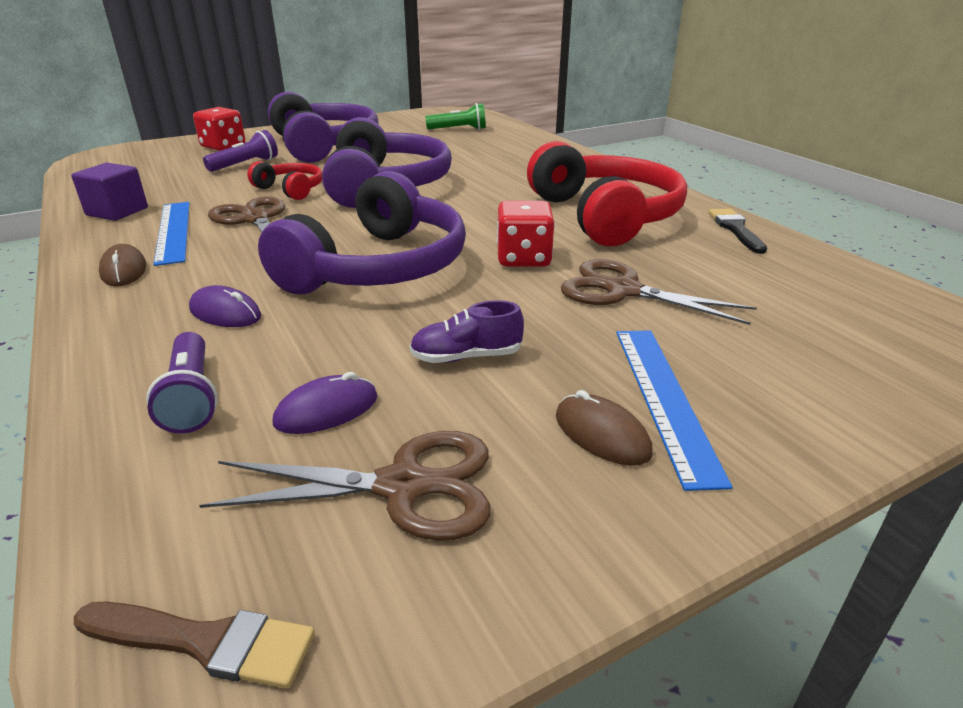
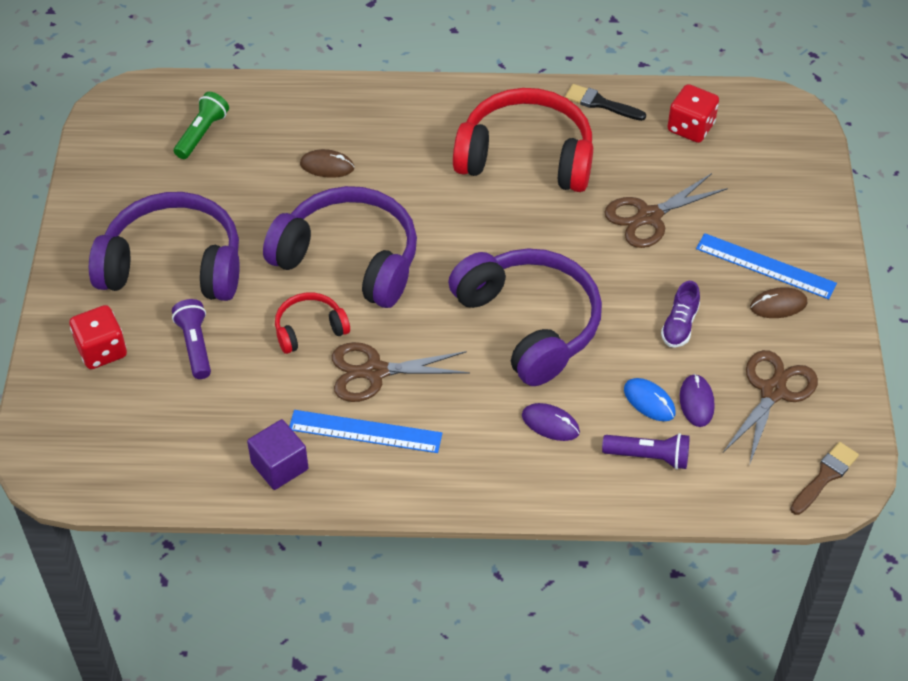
camera: 60 degrees left, 20 degrees up
(124, 270) = (434, 472): brown mouse -> brown mouse (327, 166)
(225, 313) = (550, 424): purple mouse -> purple mouse turned 60 degrees clockwise
(303, 370) = (649, 401): none -> blue mouse
(523, 258) = (570, 240): red dice -> red dice (690, 127)

